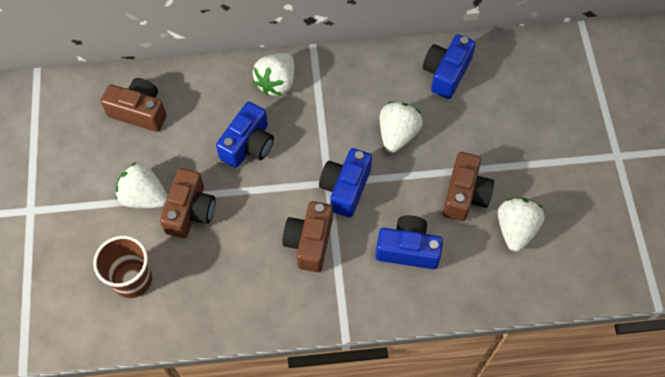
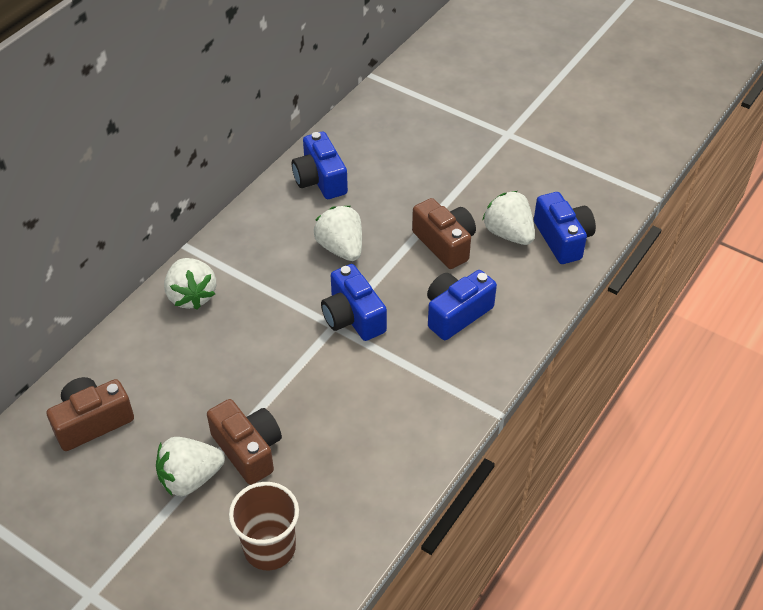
camera: 50 degrees left, 15 degrees down
(248, 145) = (230, 358): blue camera -> blue camera (563, 239)
(309, 242) = (378, 377): brown camera -> none

